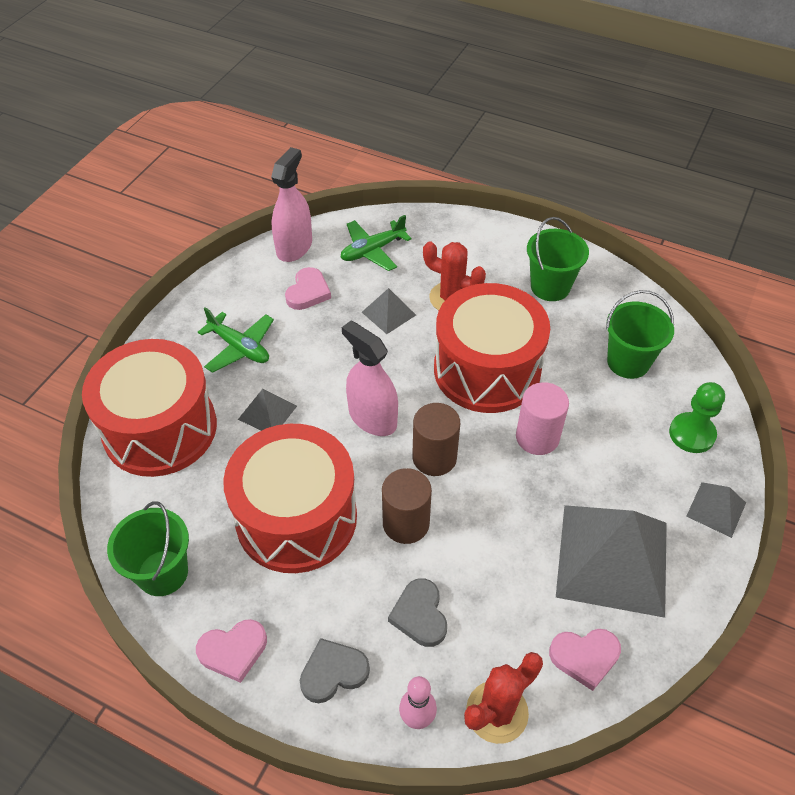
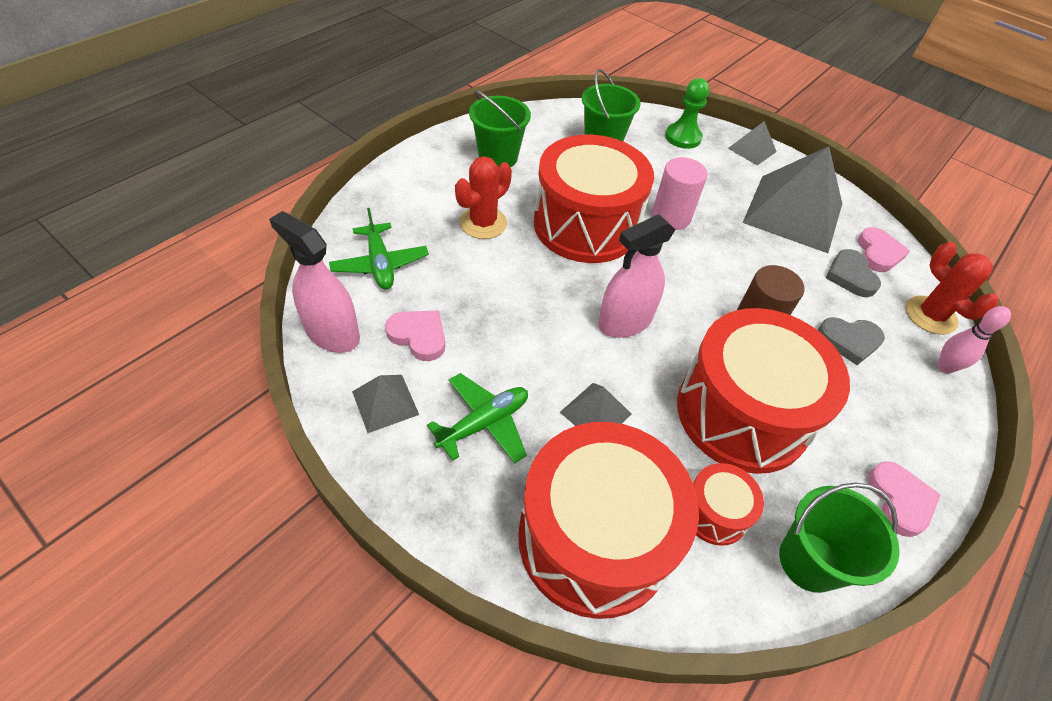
camera: 80 degrees left, 0 degrees up
(194, 503) = (714, 512): none -> red drum
(333, 672) = (911, 418): grey heart -> grey heart (850, 276)
(388, 313) = (484, 274): grey pyramid -> grey pyramid (385, 403)
(434, 458) = (682, 288): brown cylinder -> none

